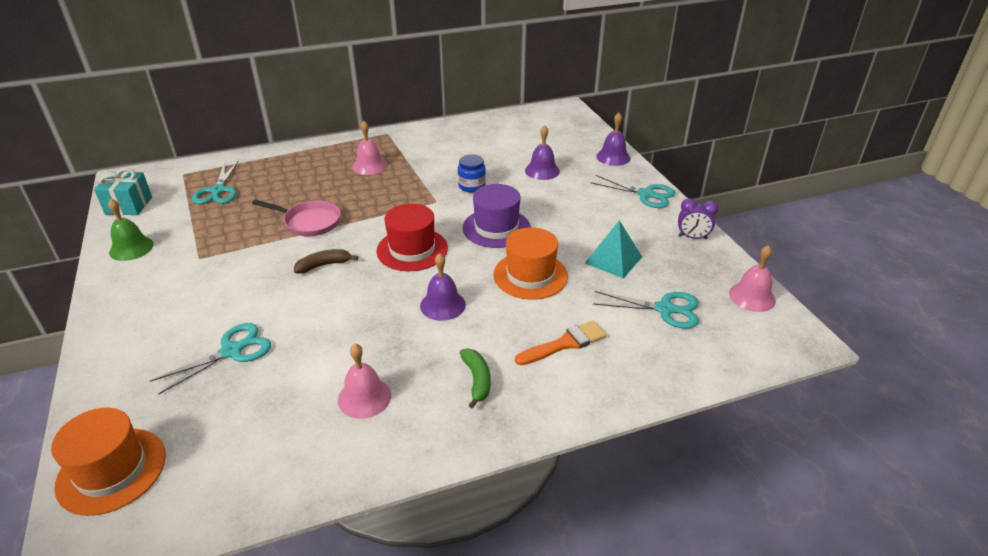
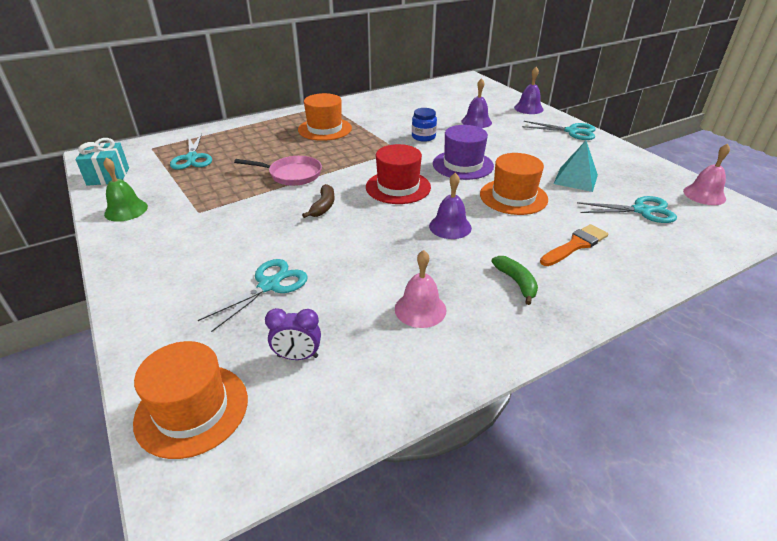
camera: 10 degrees left, 0 degrees up
(324, 265) = (323, 206): brown banana -> brown banana turned 135 degrees clockwise
(369, 166) = (325, 129): pink bell -> orange hat
(692, 237) = (628, 158): purple clock -> purple clock (297, 356)

